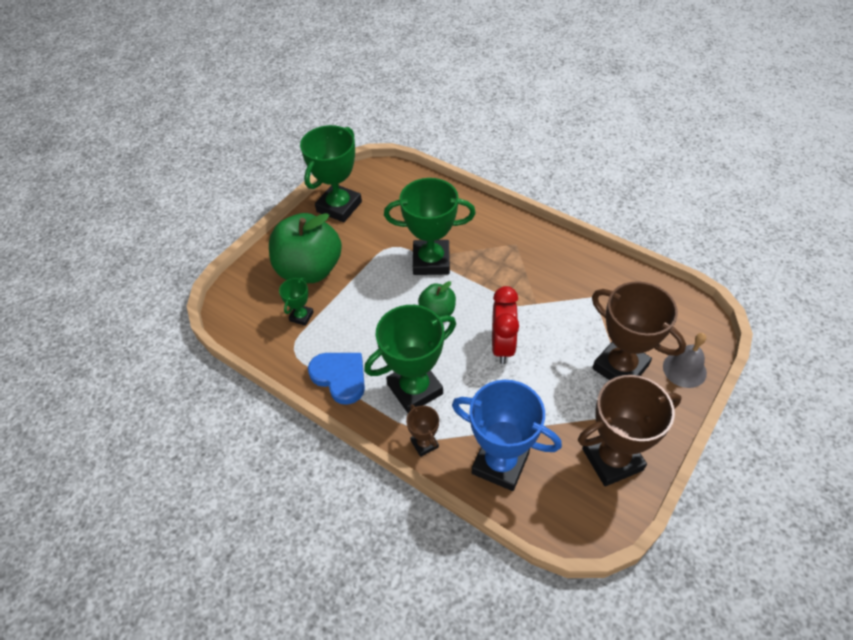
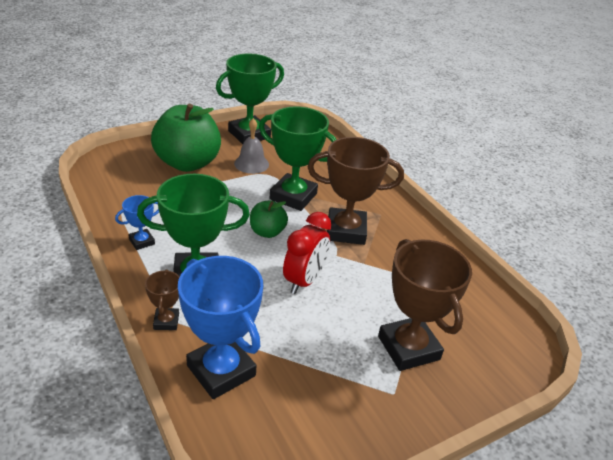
camera: 20 degrees right, 15 degrees down
(301, 316) = (151, 189): green trophy -> none
(340, 377) = (142, 242): blue heart -> blue trophy
(612, 459) = (337, 422): brown trophy -> brown trophy (346, 231)
(684, 369) = (478, 381): grey bell -> grey bell (251, 164)

